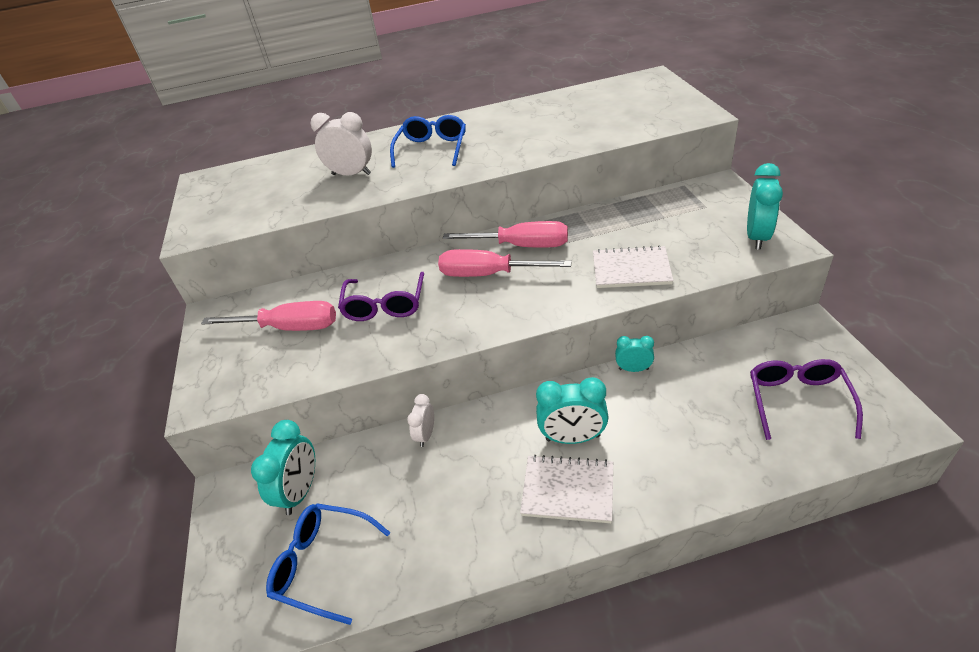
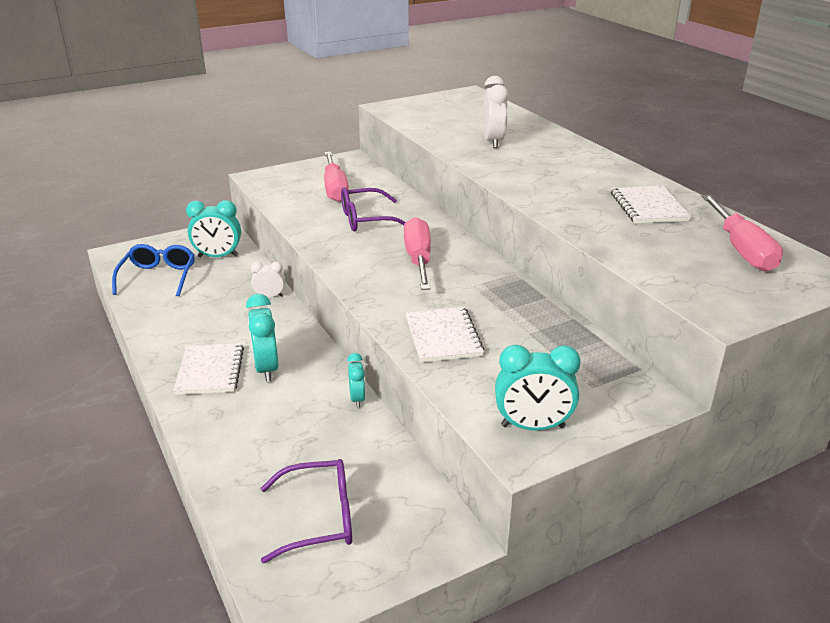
camera: 70 degrees right, 10 degrees down
(432, 149) = (553, 167): blue glasses -> none
(521, 246) = (469, 270): pink screwdriver -> pink screwdriver (741, 249)
(531, 119) = (648, 207): none -> white notebook

